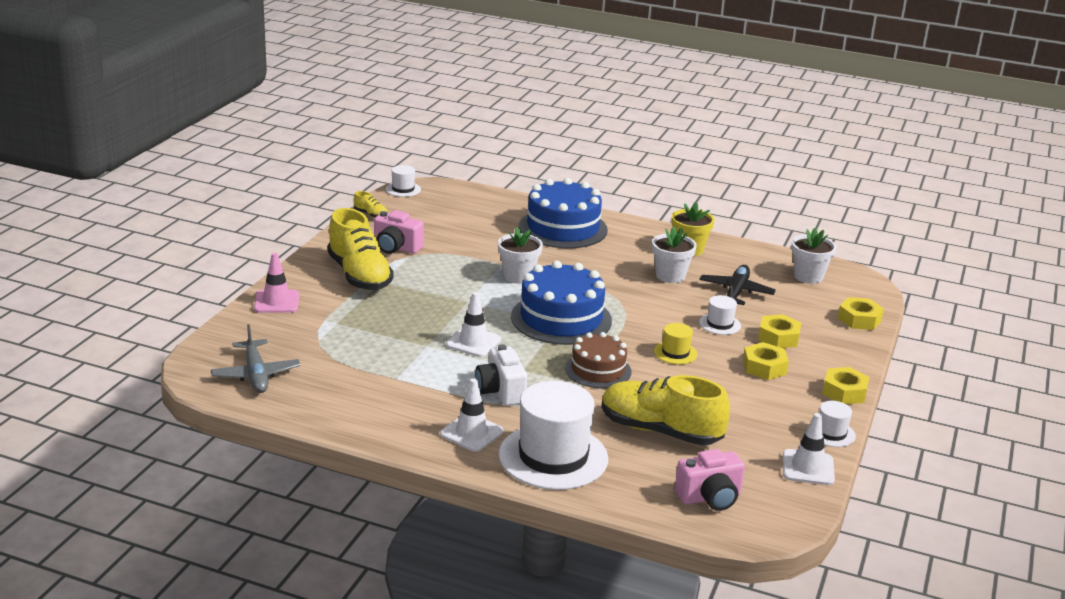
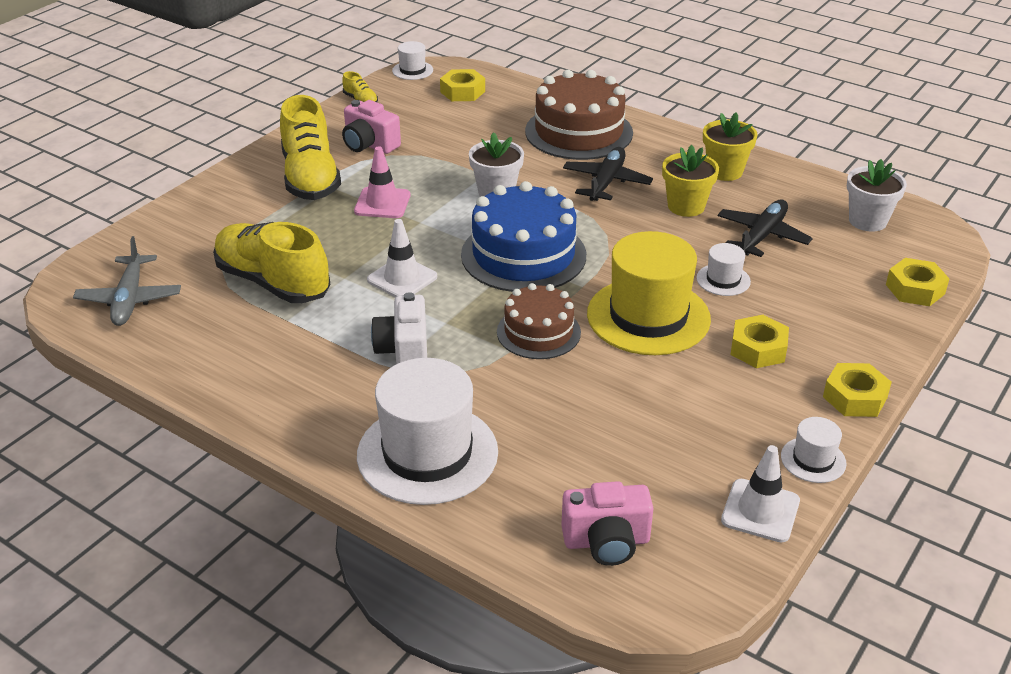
camera: 15 degrees right, 10 degrees up
(277, 302) = (201, 205): pink traffic cone -> pink traffic cone (382, 203)
(471, 433) = (342, 406): white traffic cone -> none
(563, 228) = (578, 132): blue cake -> brown cake
(601, 263) = (606, 182): none -> black plane
(660, 431) = (581, 430): yellow shoe -> yellow shoe (273, 282)
(670, 276) = (686, 206): white flower pot -> yellow flower pot
(675, 353) = (648, 316): yellow hat -> yellow hat, size x2.21
(778, 337) = (794, 306): yellow nut -> yellow nut (462, 92)

